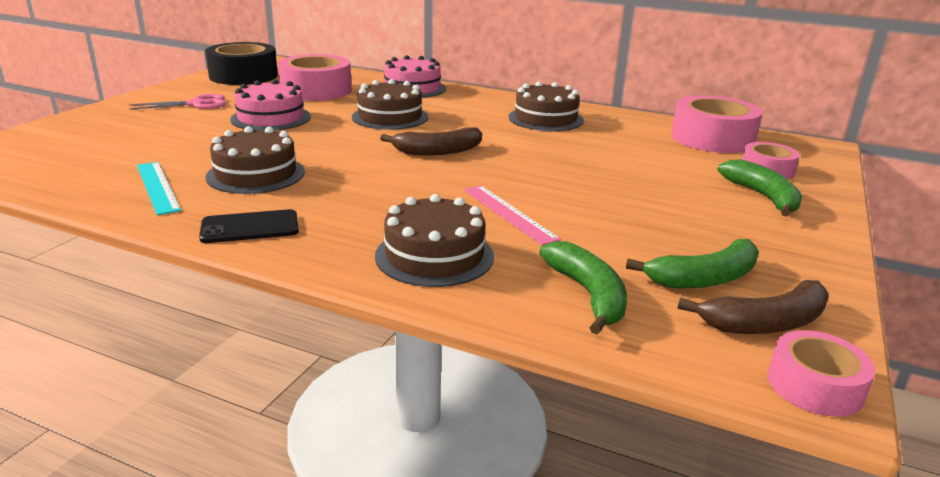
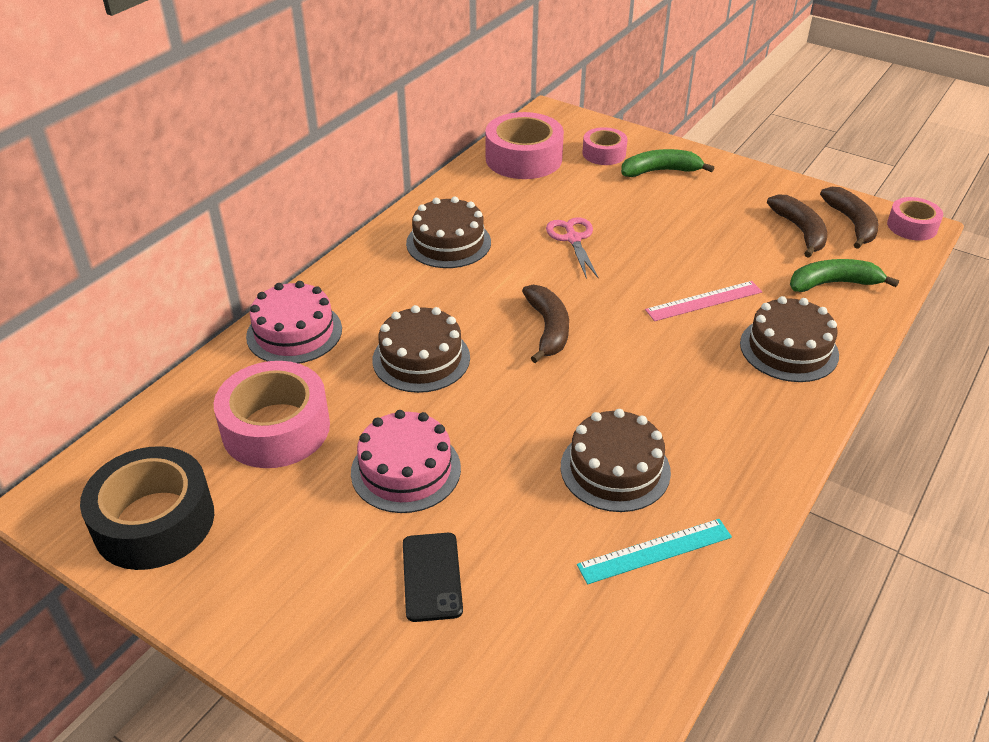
camera: 80 degrees left, 15 degrees up
(196, 104) = (316, 563): pink scissors -> pink scissors (573, 239)
(250, 227) = (751, 462): black phone -> black phone (432, 576)
(704, 278) = (800, 231): green banana -> brown banana

